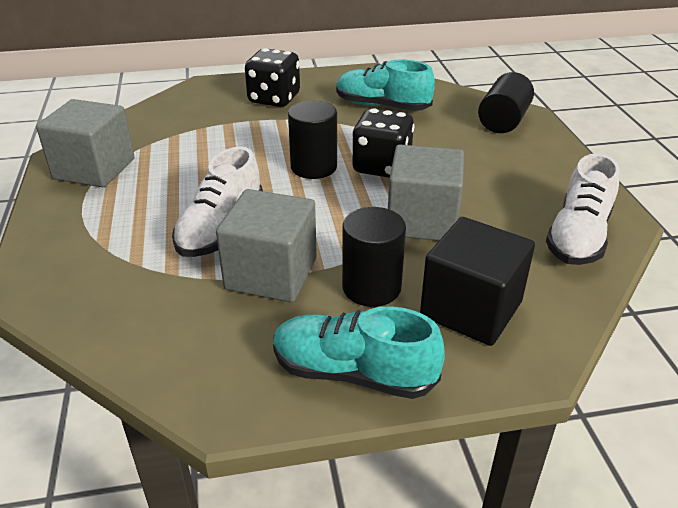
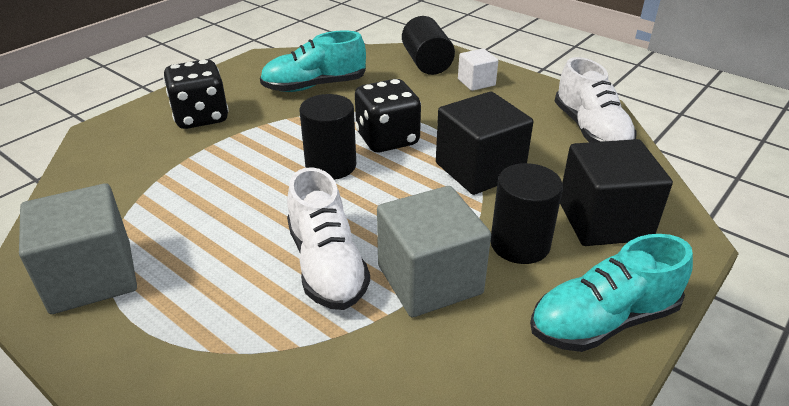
camera: 40 degrees left, 0 degrees up
(422, 220) = (479, 169): grey cube -> black cube
(526, 153) = (476, 82): none -> white cube

